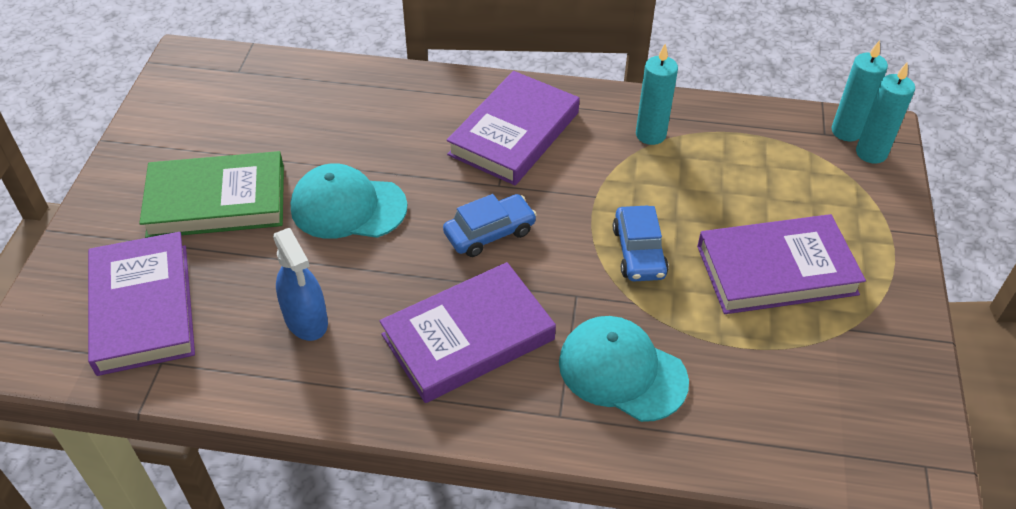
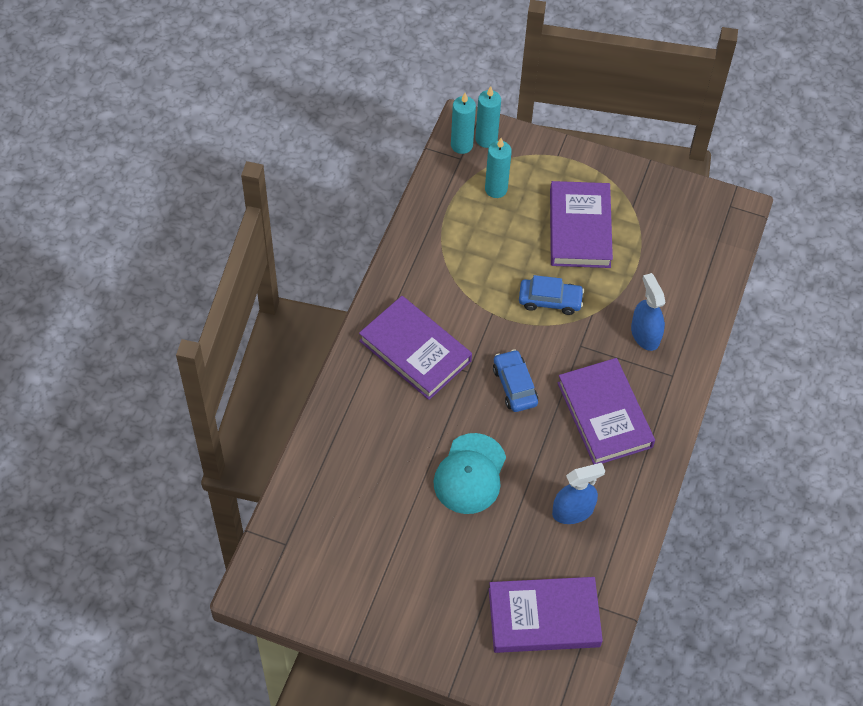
camera: 80 degrees left, 10 degrees up
(217, 201) = (444, 565): green book -> none
(622, 371) = (645, 334): turquoise cap -> blue spray bottle
(650, 135) = (437, 263): turquoise candle -> turquoise candle (496, 189)

